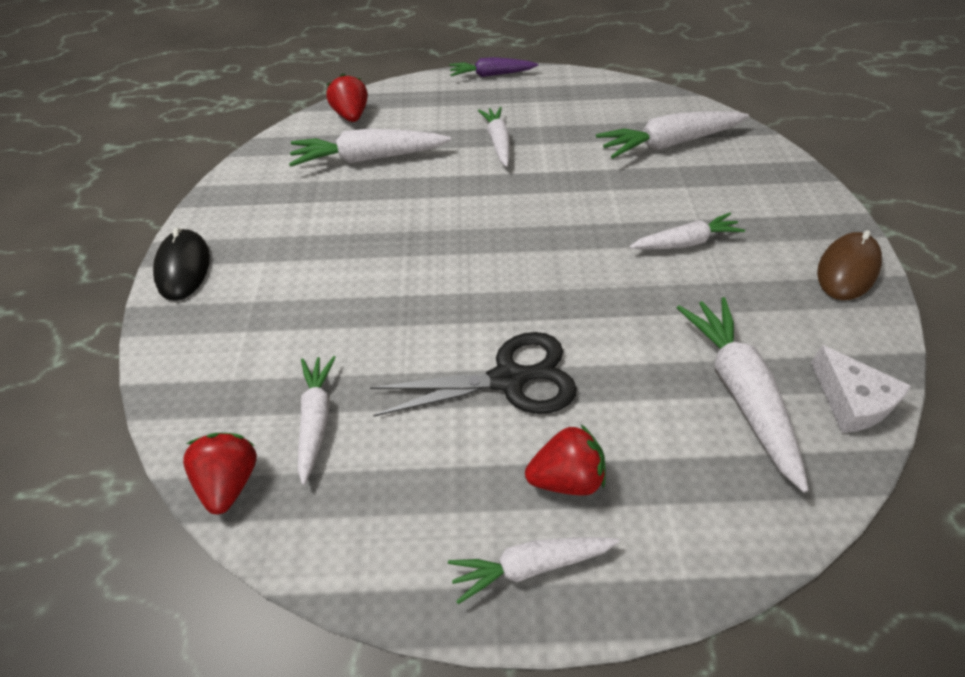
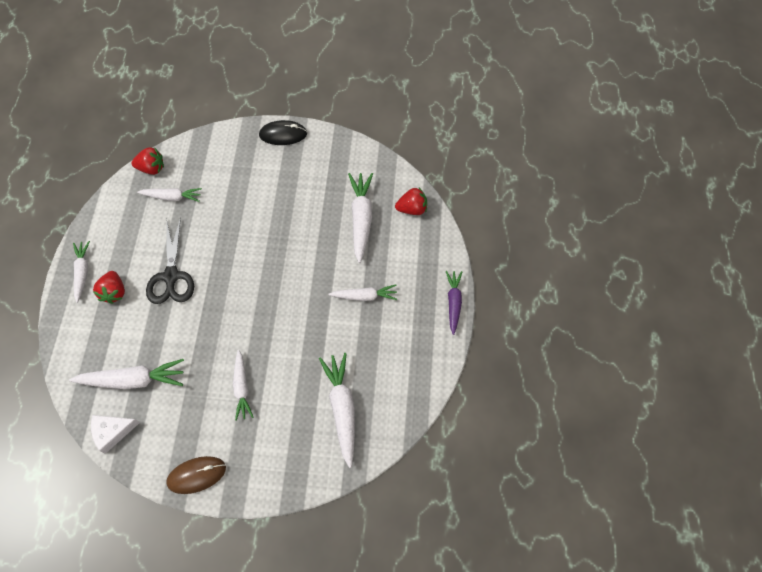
camera: 95 degrees right, 15 degrees up
(847, 269) = (196, 475): brown mouse -> brown mouse turned 60 degrees counterclockwise

